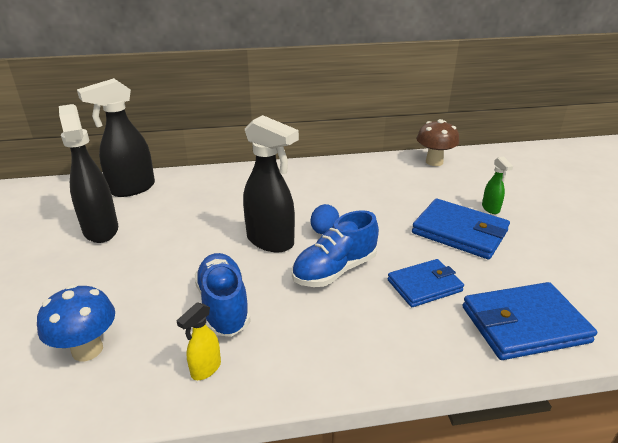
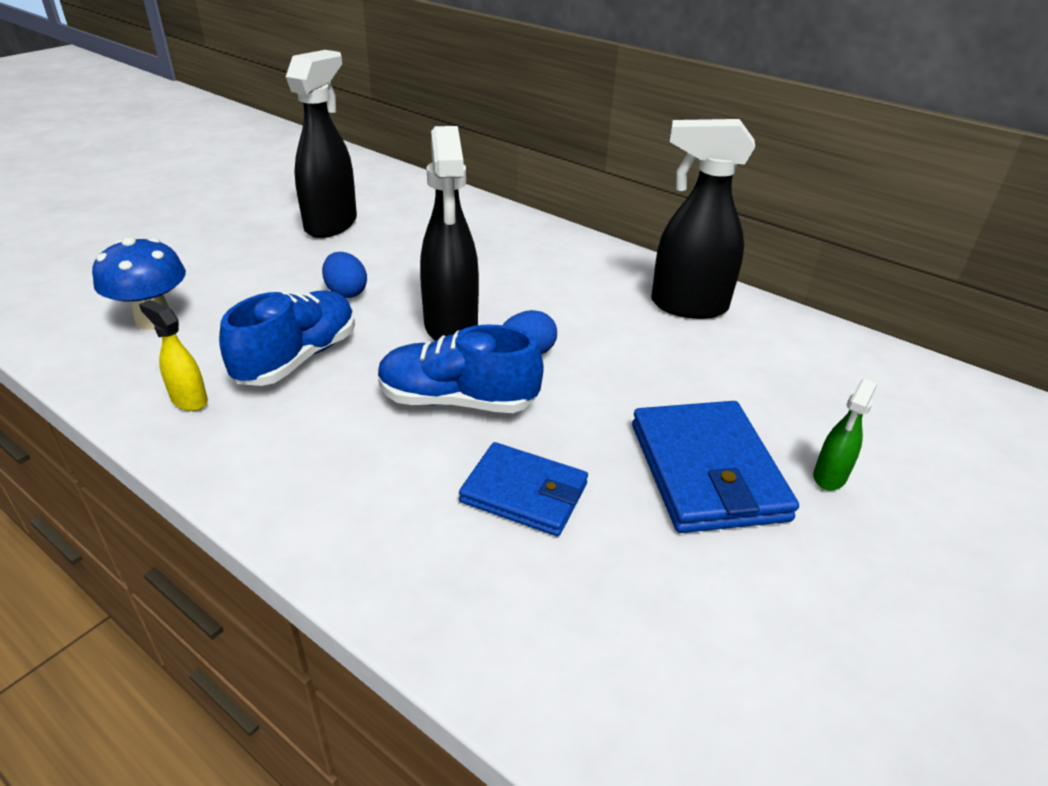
camera: 45 degrees right, 5 degrees up
(131, 189) = (421, 199): black spray bottle -> black spray bottle (687, 306)
(184, 258) = (346, 292): none -> blue egg
(205, 369) = (189, 400): yellow spray bottle -> yellow spray bottle turned 45 degrees clockwise
(434, 162) = (863, 361): brown mushroom -> none
(524, 324) = (558, 642): blue wallet -> none

